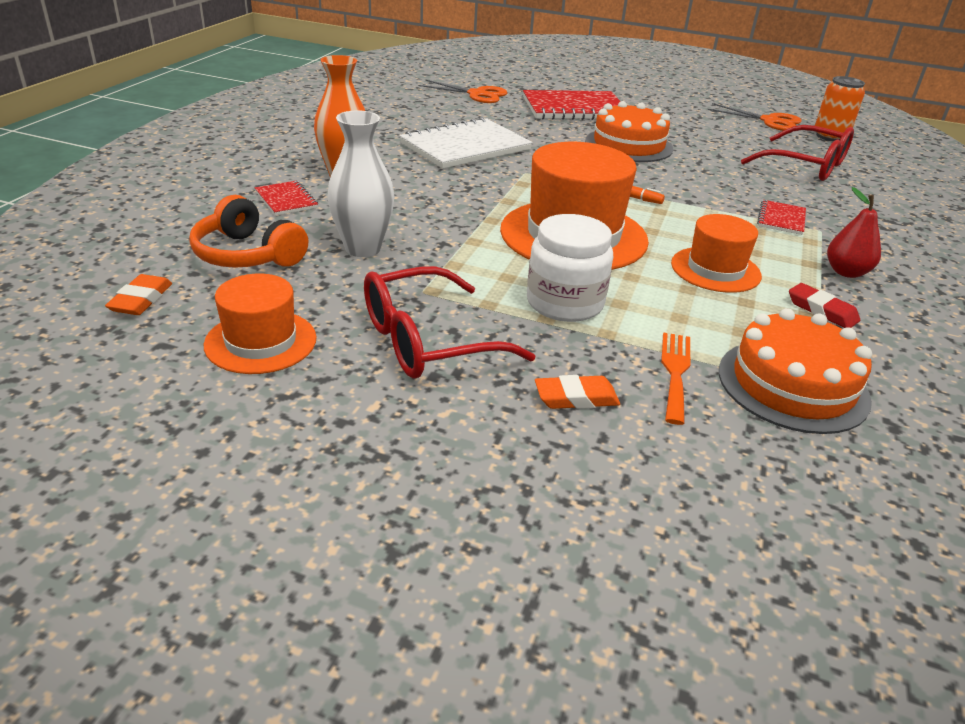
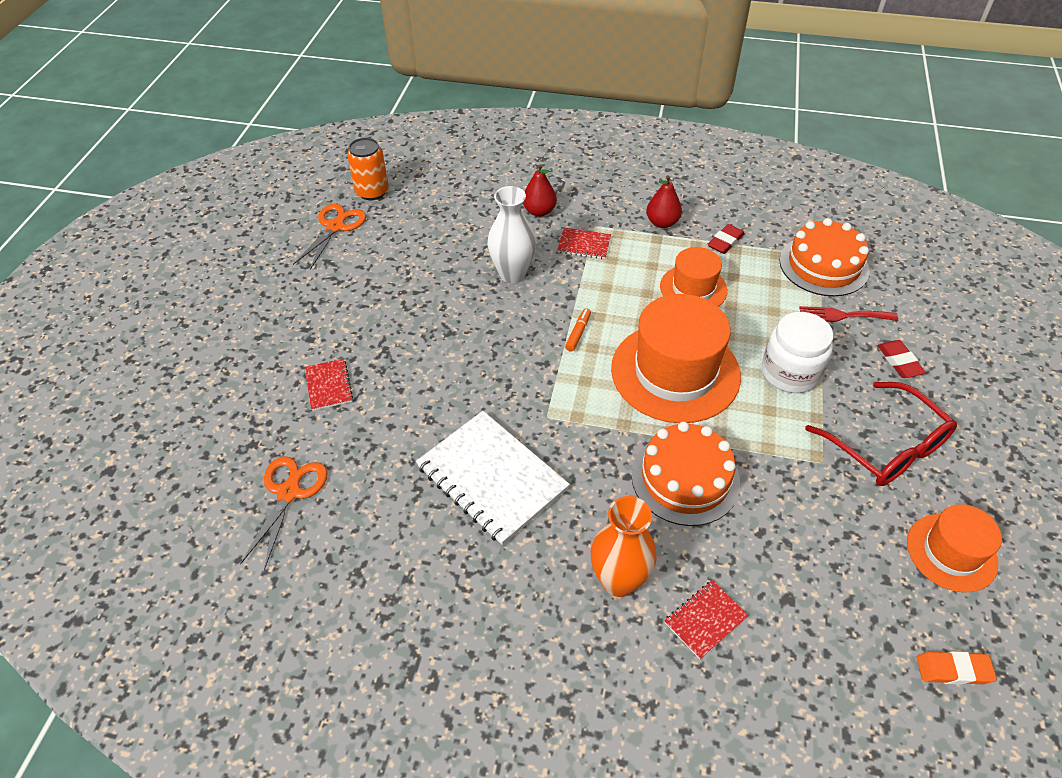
camera: 95 degrees left, 15 degrees up
(248, 255) = (834, 612): orange headphones -> none
(363, 248) = (774, 520): white vase -> white vase (512, 274)
(574, 108) = (328, 385): red notebook -> red notebook, size x0.48
(576, 398) = (899, 361): orange eraser -> red eraser
(628, 145) = (441, 336): orange cake -> orange cake (685, 478)
(675, 372) = (842, 315): orange fork -> red fork
(806, 166) = (457, 216): red glasses -> none
(834, 204) = (539, 211): none -> red pear

